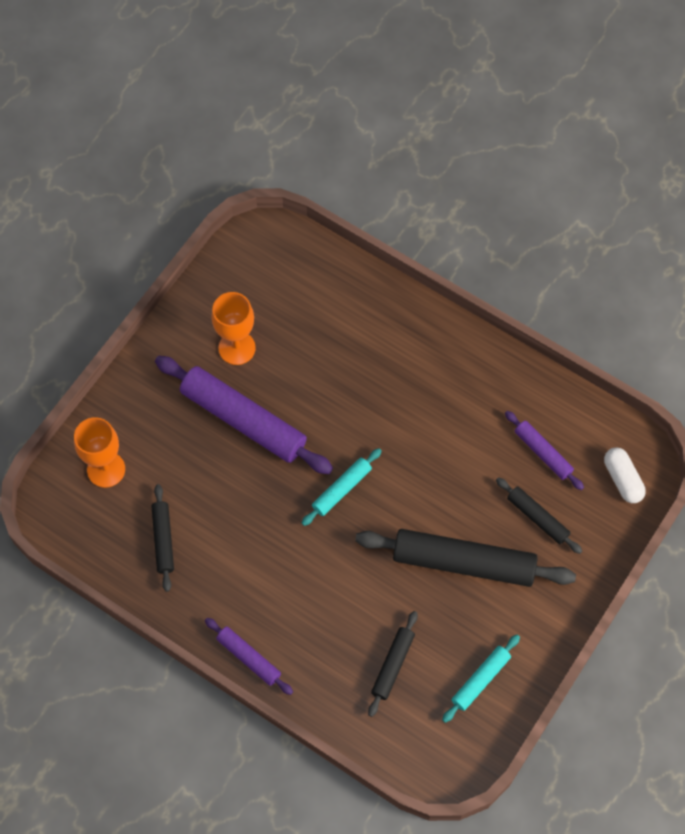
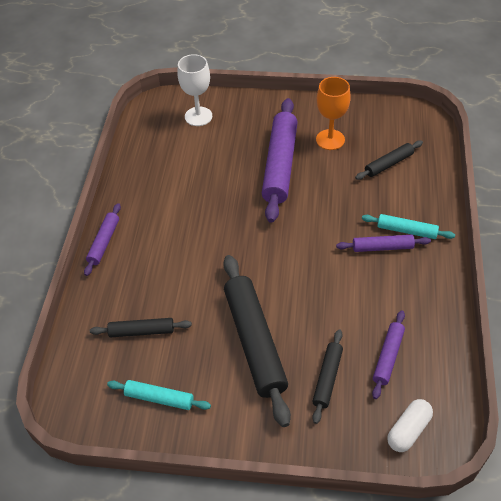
camera: 65 degrees right, 15 degrees down
(106, 469) = (198, 116): orange goblet -> white goblet
(163, 540) = (166, 162): black rolling pin -> black rolling pin (388, 164)
(342, 489) = (265, 239): turquoise rolling pin -> turquoise rolling pin (406, 231)
(417, 383) = (382, 247): none -> purple rolling pin

